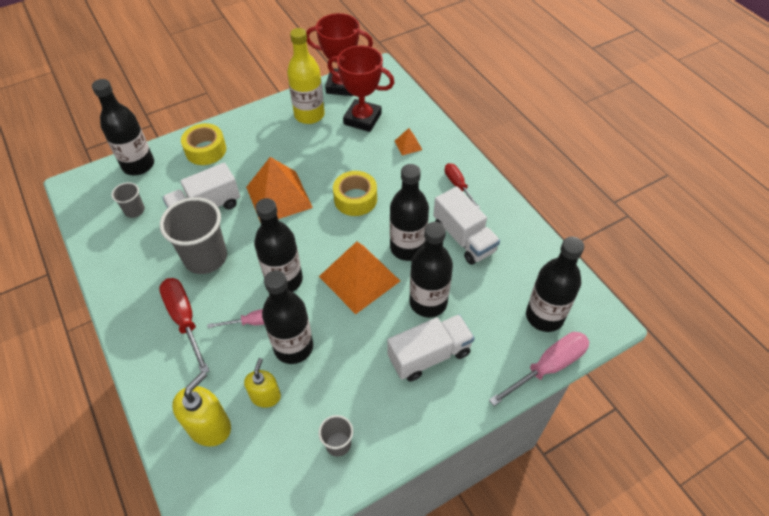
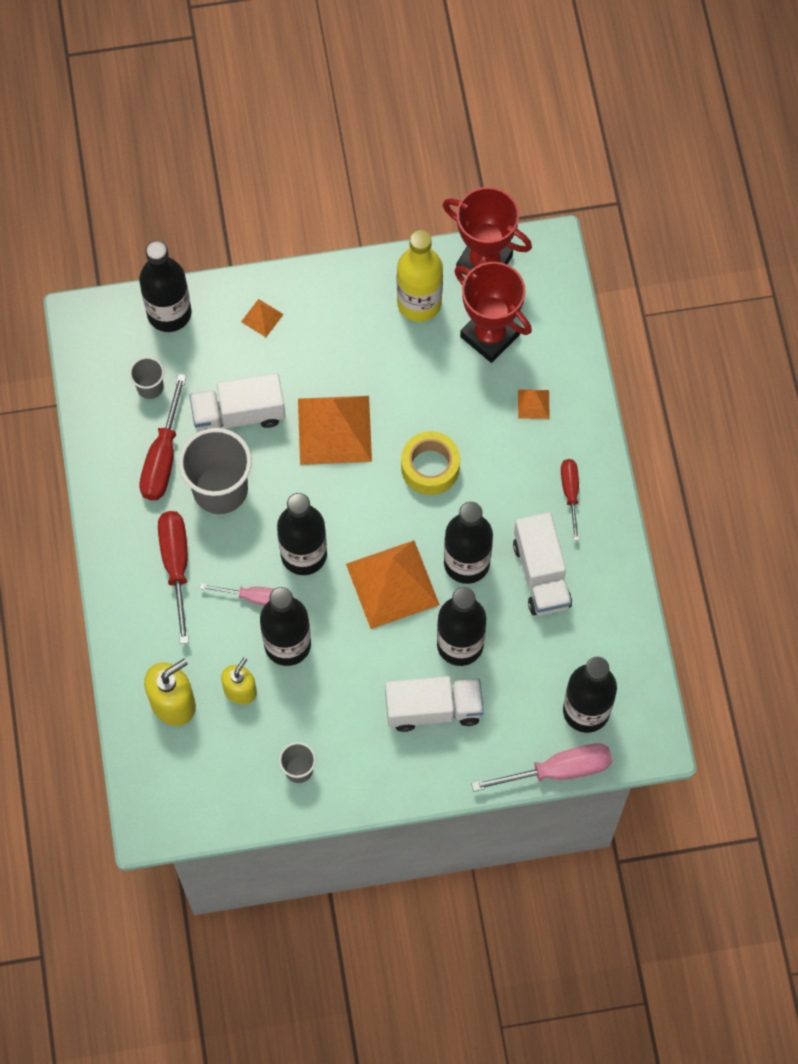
camera: 20 degrees right, 15 degrees up
(155, 250) = (163, 457): none -> red screwdriver
(206, 150) = (262, 318): yellow tape -> orange pyramid

